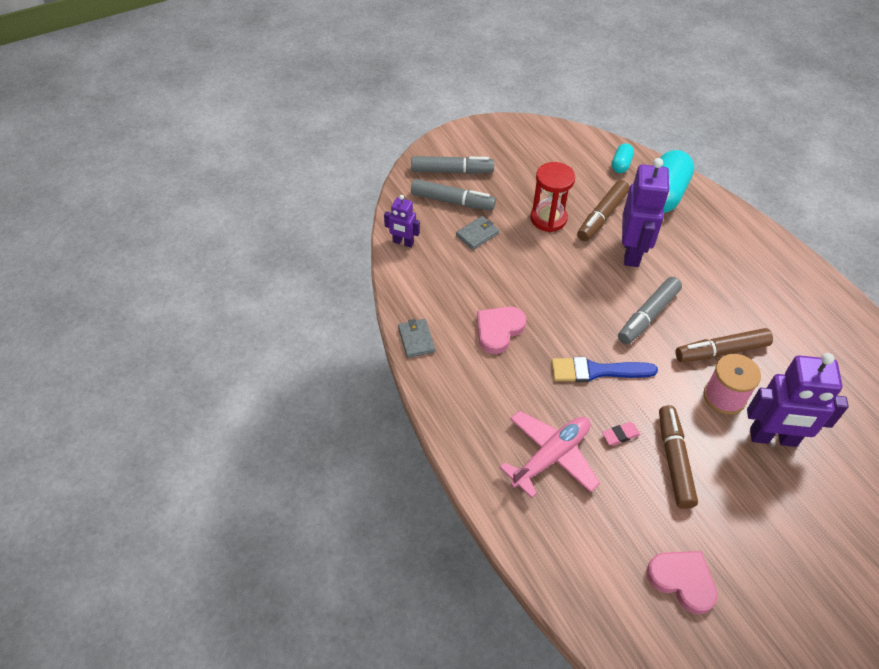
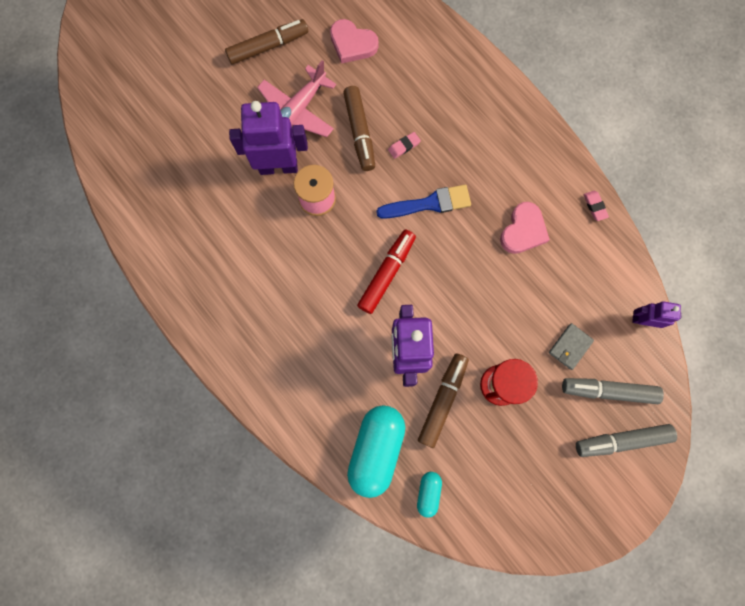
camera: 170 degrees right, 25 degrees up
(416, 339) = (594, 206): grey wallet -> pink eraser
(550, 456) = (458, 118): pink plane -> pink plane (297, 111)
(648, 316) = (387, 273): grey marker -> red marker
(721, 351) = (318, 245): brown marker -> brown marker (268, 46)

